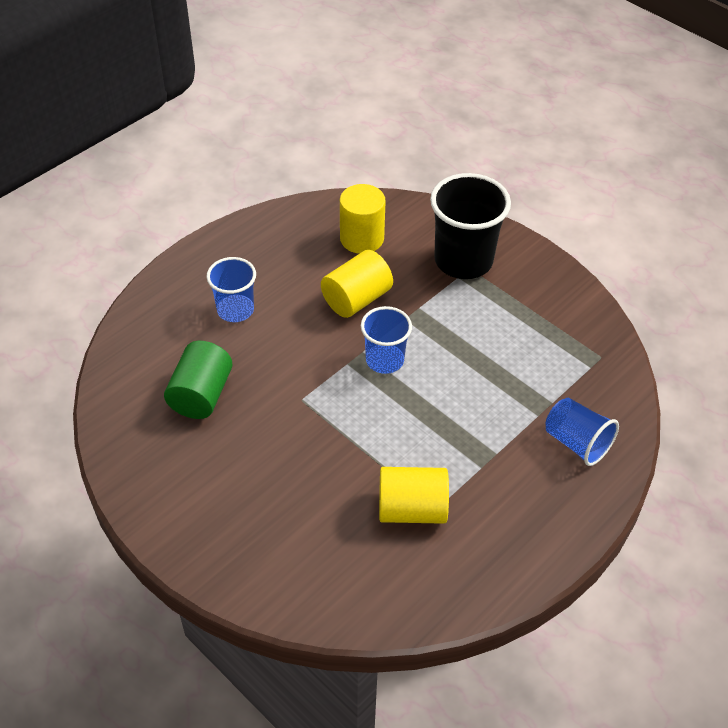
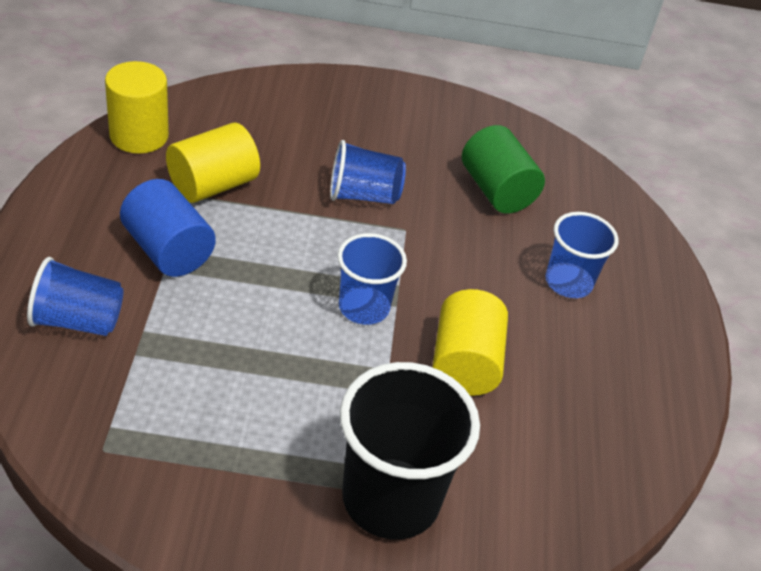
camera: 135 degrees right, 5 degrees down
(304, 441) = (363, 195): none -> blue cup
(362, 238) = (546, 454): yellow cylinder -> yellow cylinder (139, 136)
(484, 466) = (168, 250): none -> blue cylinder

